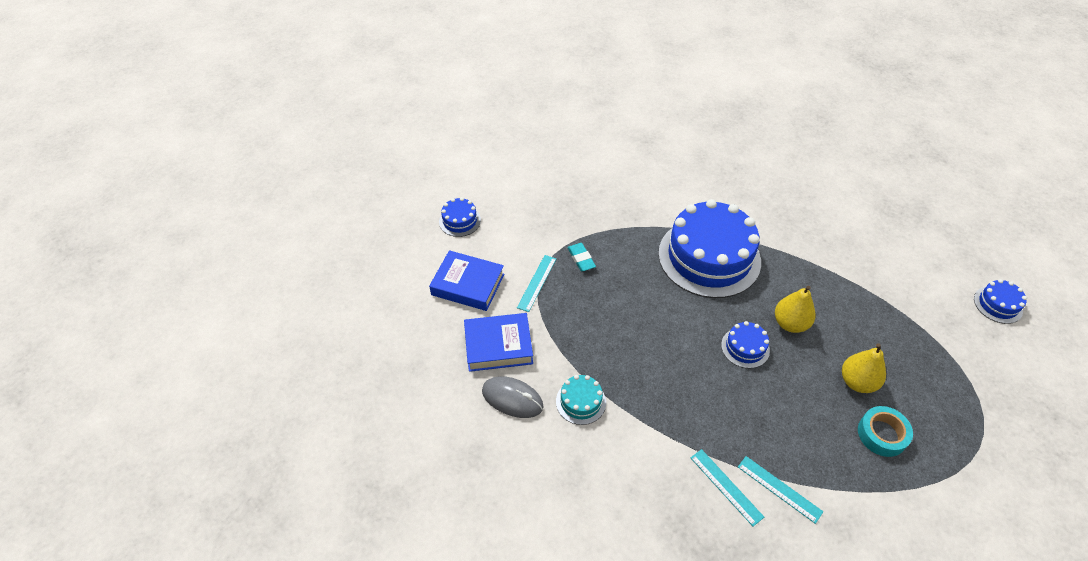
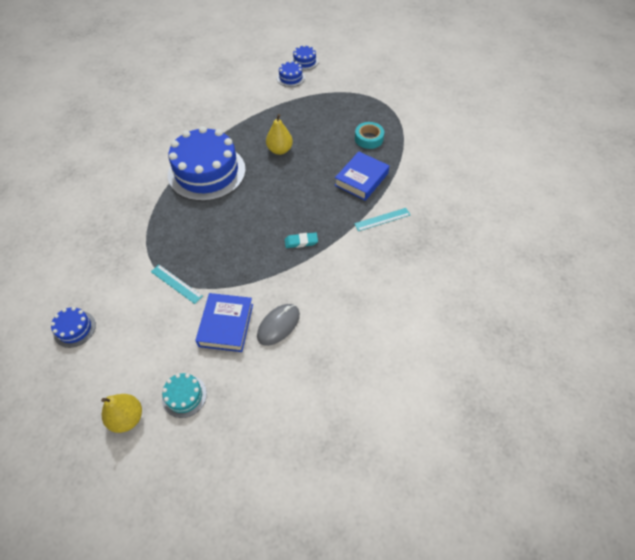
camera: 75 degrees left, 5 degrees up
(468, 284) = (152, 336): blue book -> blue book (361, 179)
(581, 259) = (168, 248): turquoise eraser -> turquoise eraser (301, 242)
(581, 402) = (296, 281): turquoise cake -> turquoise cake (184, 396)
(745, 347) = (288, 178): blue cake -> blue cake (290, 78)
(779, 489) = (390, 195): turquoise ruler -> none
(857, 382) = (332, 136): yellow pear -> yellow pear (127, 418)

